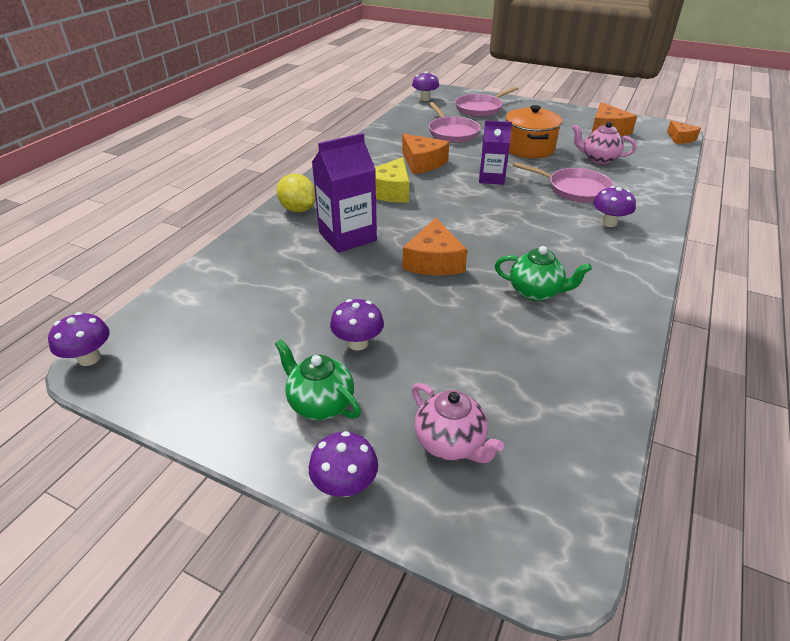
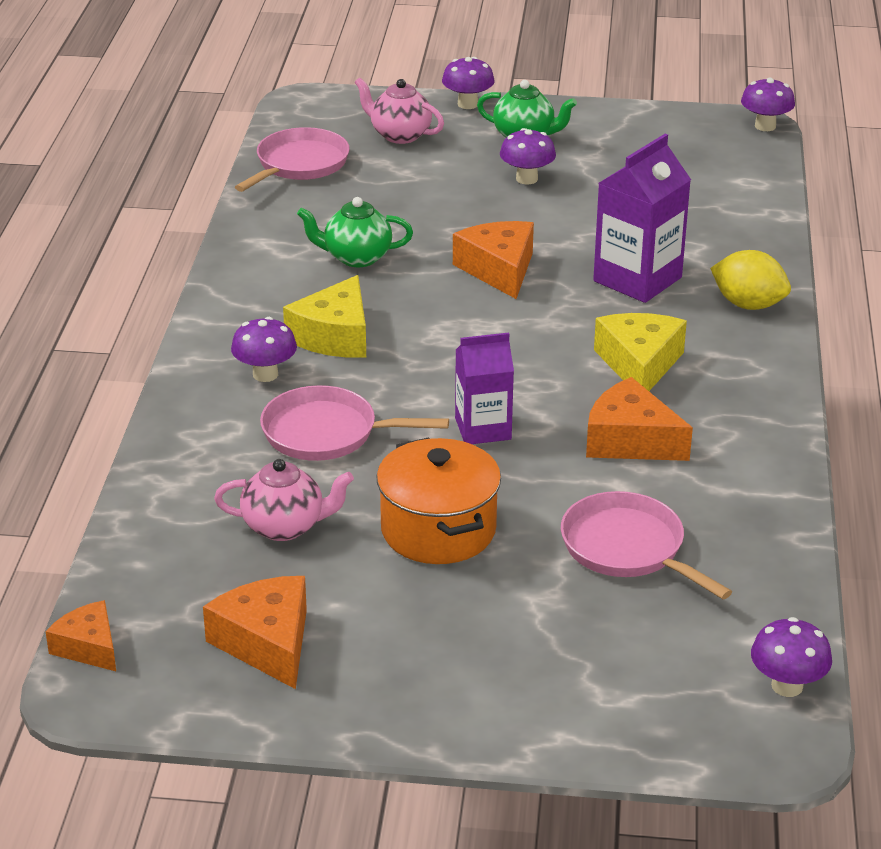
camera: 160 degrees right, 5 degrees down
(480, 108) = (612, 670): pink pan -> pink pan (299, 164)
(562, 237) = (335, 336): none -> yellow cheese

